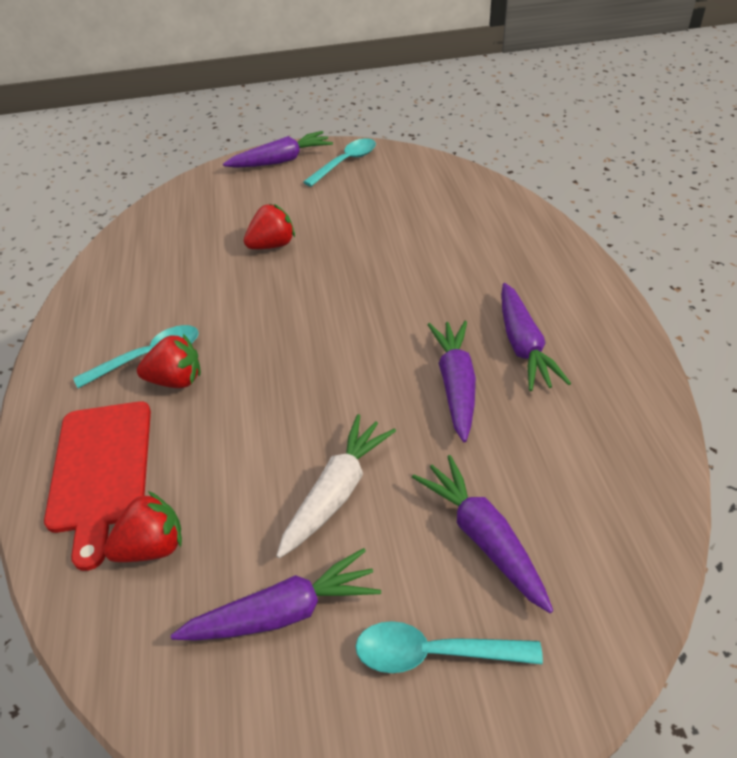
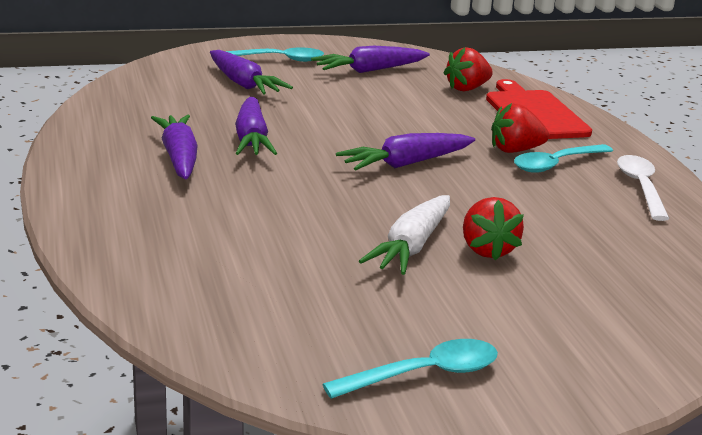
camera: 170 degrees right, 20 degrees down
(94, 324) = (641, 188): none -> white spoon
(272, 245) = (487, 250): red strawberry -> red strawberry turned 60 degrees counterclockwise
(281, 160) = (554, 385): purple carrot -> purple carrot (406, 164)
(336, 492) = (348, 100): white carrot -> white carrot (412, 247)
(345, 163) = (424, 374): turquoise spoon -> turquoise spoon turned 150 degrees counterclockwise

